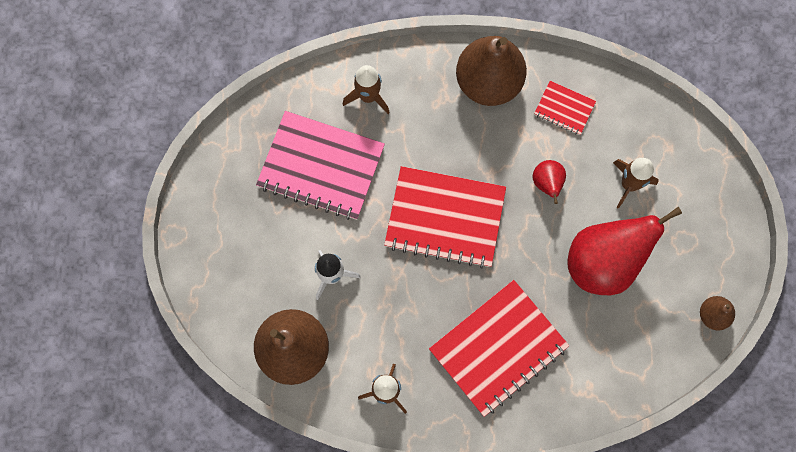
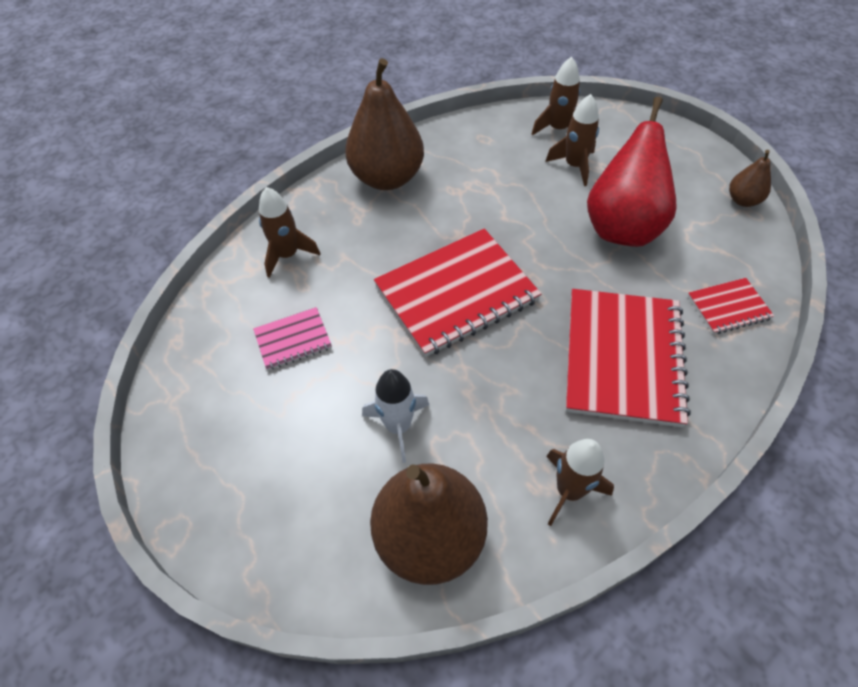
camera: 40 degrees left, 20 degrees down
(321, 167) = (293, 340): pink notebook -> pink notebook, size x0.48
(547, 184) = (513, 208): red pear -> none
(564, 109) = (468, 155): red notebook -> red notebook (728, 307)
(655, 140) = (558, 129): none -> brown rocket

